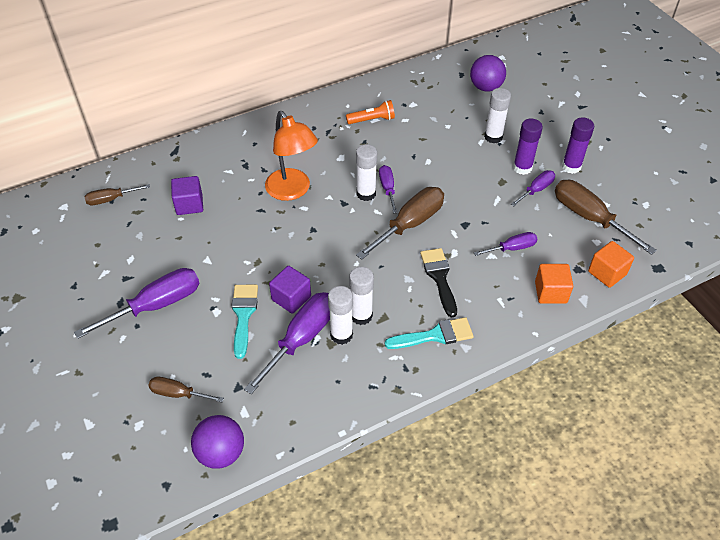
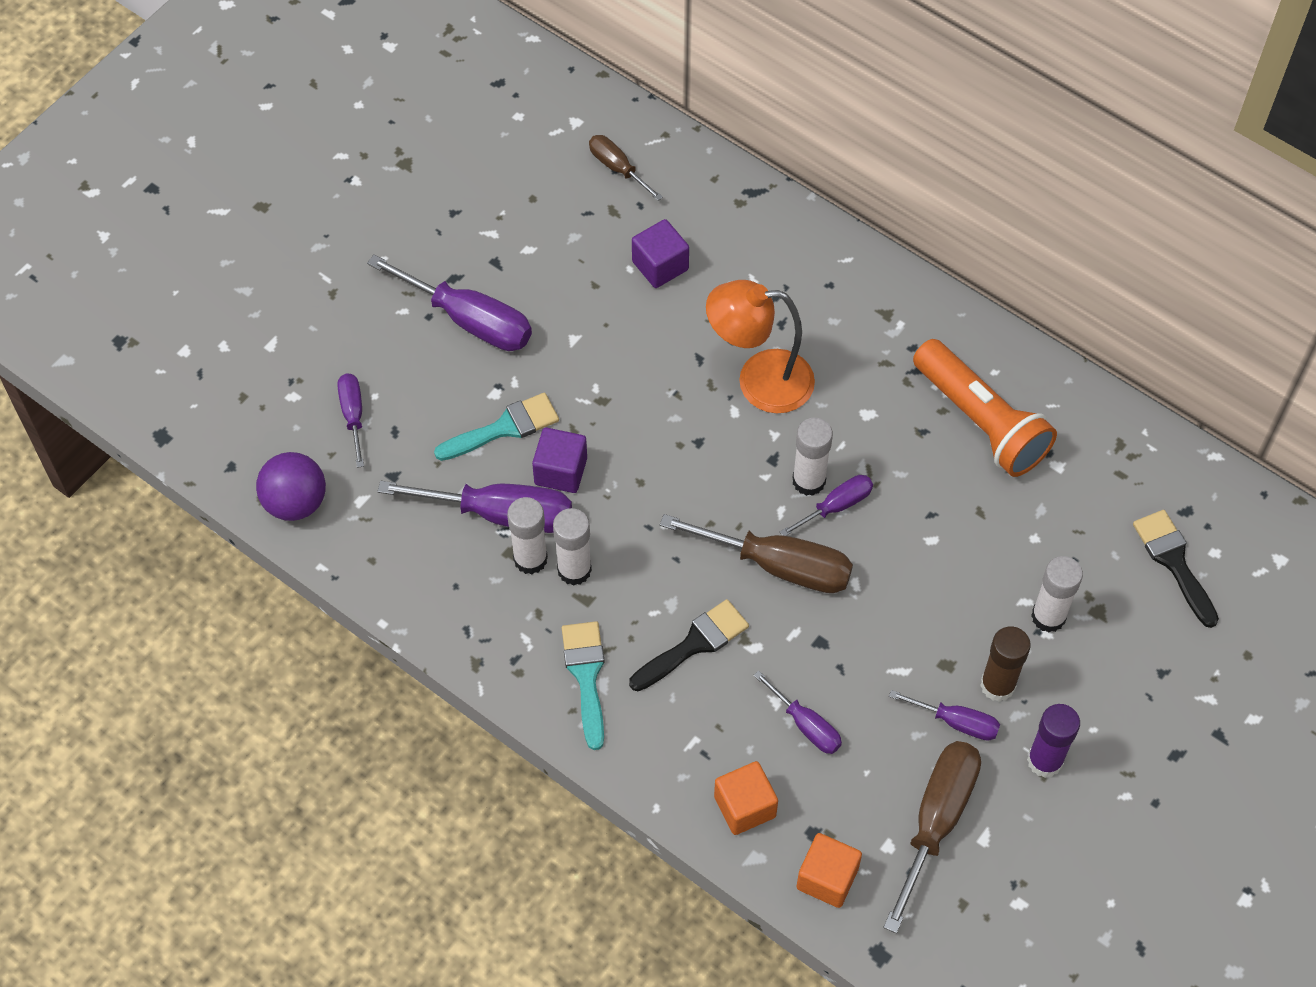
camera: 65 degrees right, 10 degrees up
(178, 393) = (353, 415): brown screwdriver -> purple screwdriver
(292, 191) = (759, 381): orange lamp -> orange lamp turned 60 degrees clockwise
(372, 120) = (980, 421): orange flashlight -> orange flashlight, size x1.88
(435, 335) = (586, 676): turquoise brush -> turquoise brush turned 150 degrees counterclockwise
(485, 87) = (1174, 562): purple ball -> black brush
(522, 168) = (997, 685): purple glue stick -> brown glue stick

